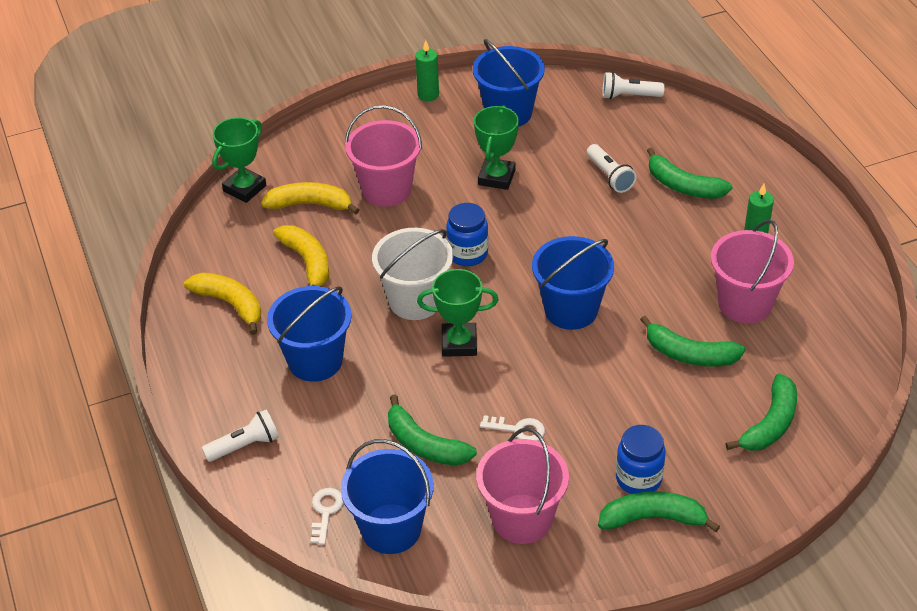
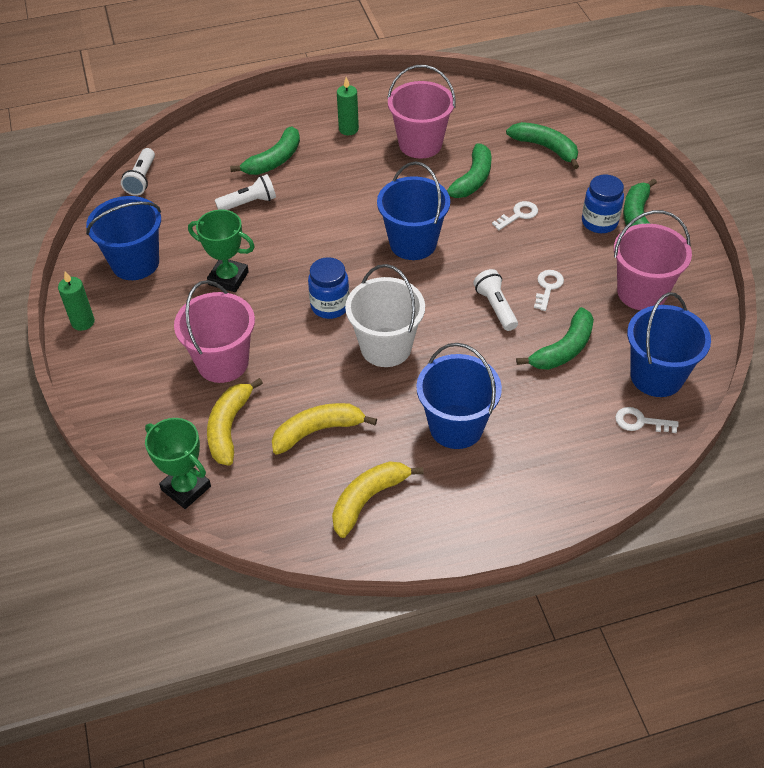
camera: 85 degrees left, 5 degrees up
(244, 445) = (563, 484): white flashlight -> white flashlight (495, 307)
(459, 343) = (445, 319): green trophy -> none
(636, 400) = (518, 215): none -> white key

